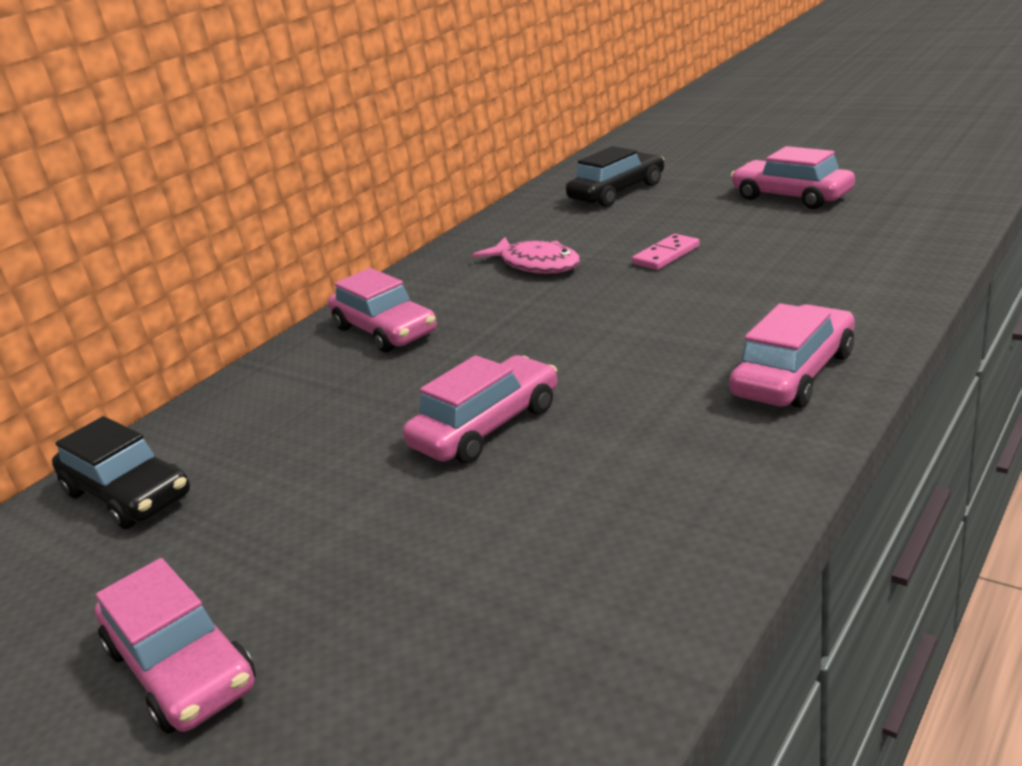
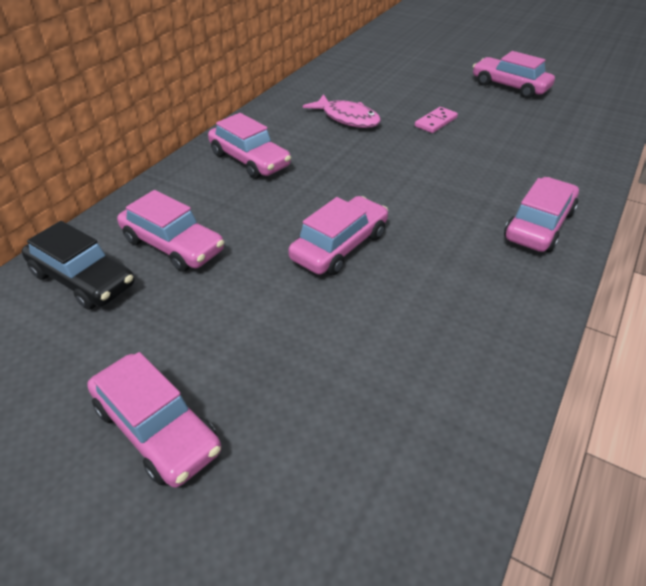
camera: 10 degrees left, 15 degrees up
(256, 444) = (173, 245): none -> pink car
(617, 192) = (392, 67): black car -> none

